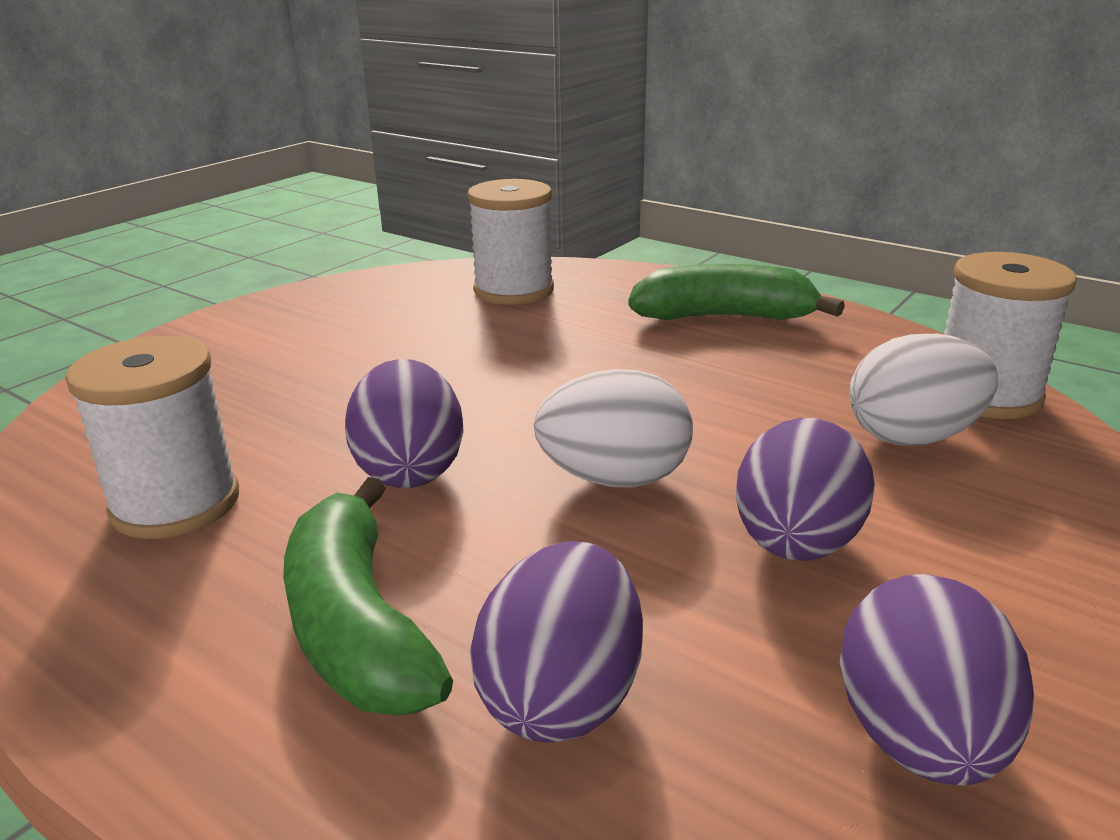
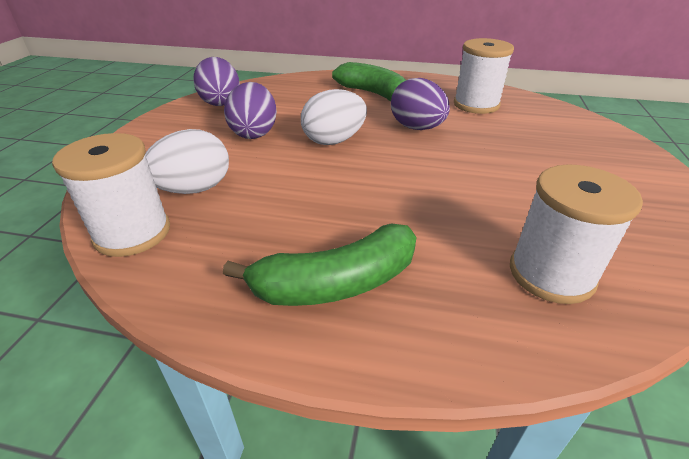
camera: 155 degrees right, 10 degrees up
(562, 697) = (310, 94): purple egg -> none

